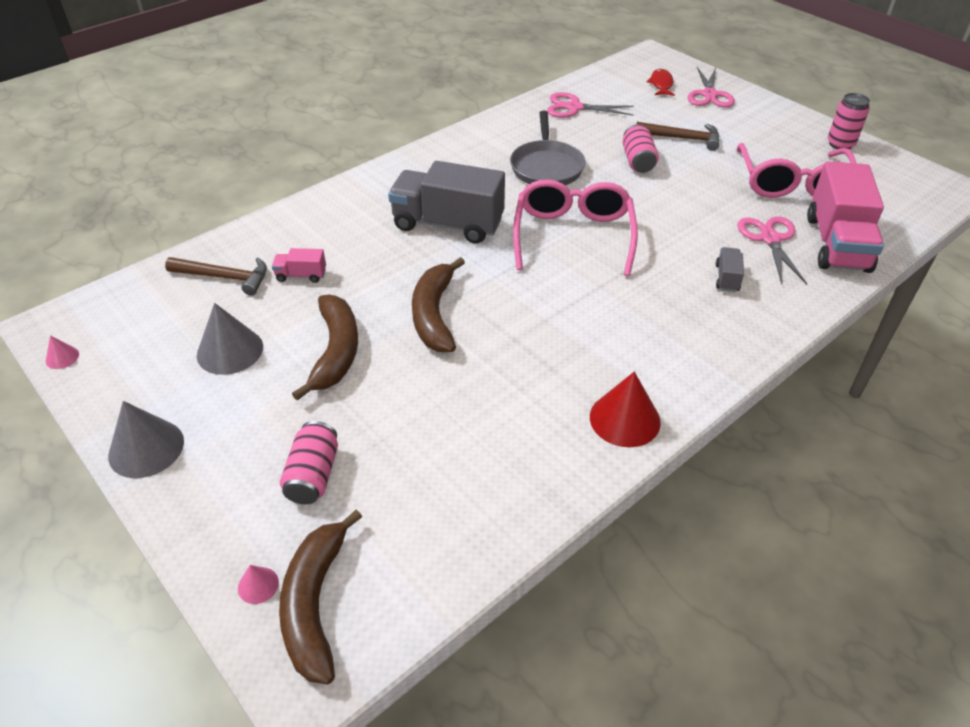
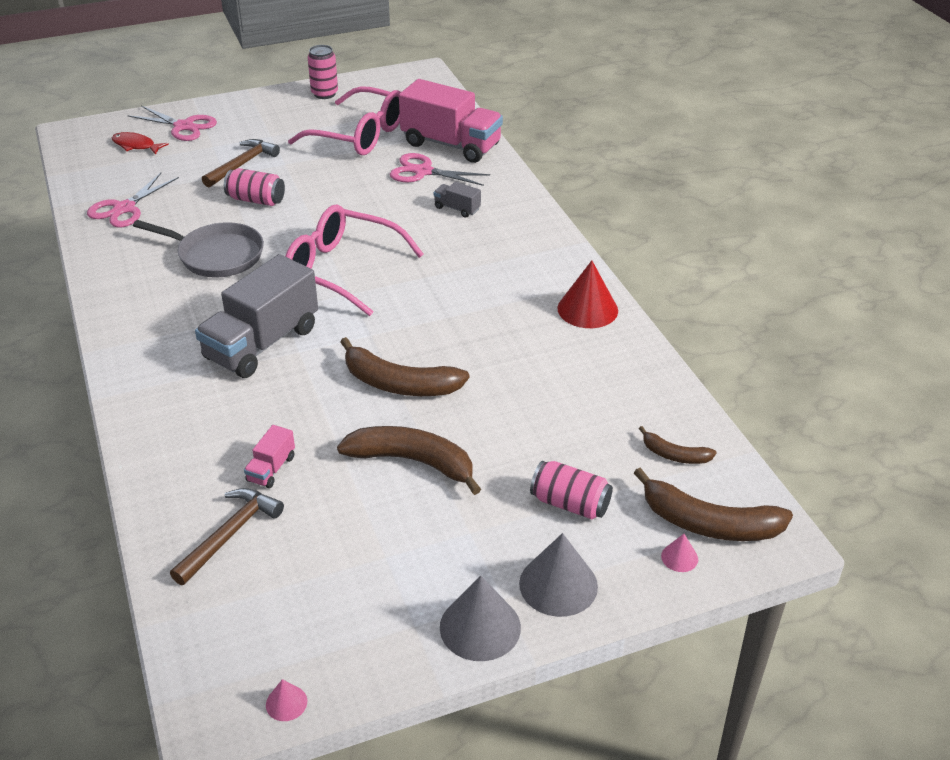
camera: 70 degrees left, 5 degrees down
(230, 350) = (364, 544): grey cone -> grey cone (558, 584)
(414, 550) = (675, 455): none -> brown banana

